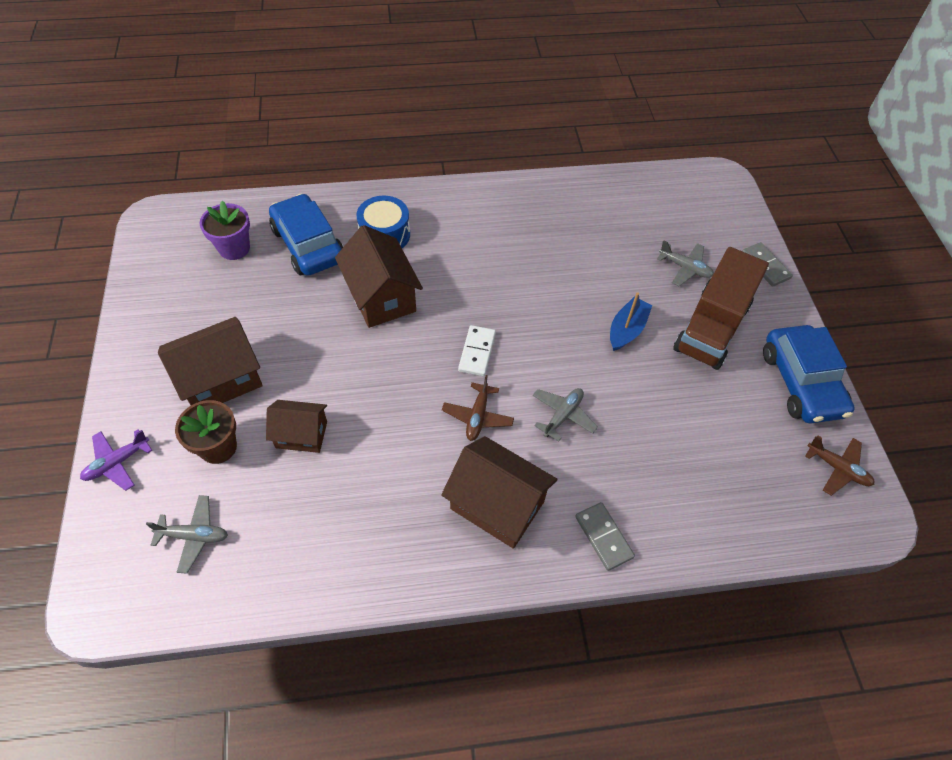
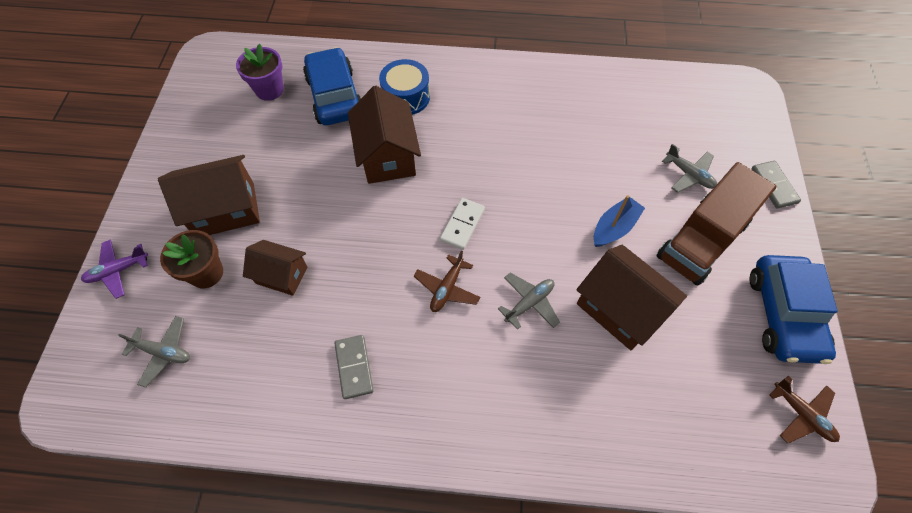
camera: 15 degrees right, 5 degrees up
(497, 505) = (443, 380): brown house -> brown house (620, 309)
(603, 537) = (538, 435): grey domino -> grey domino (354, 367)

